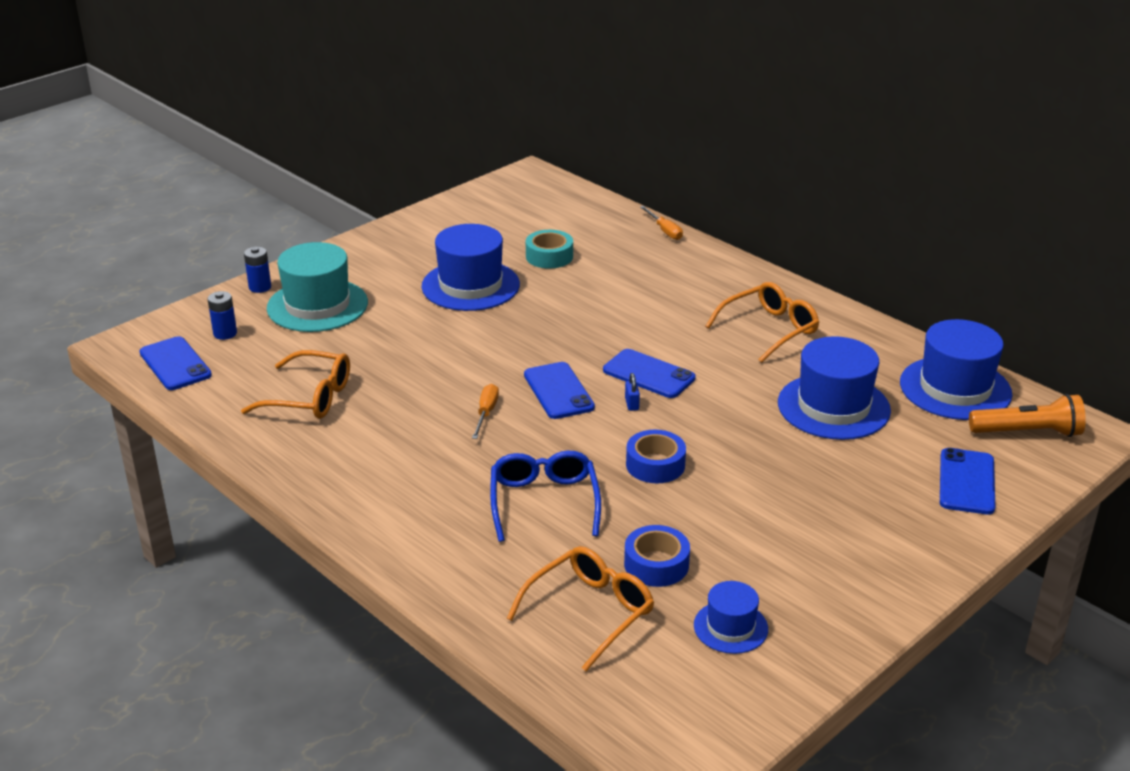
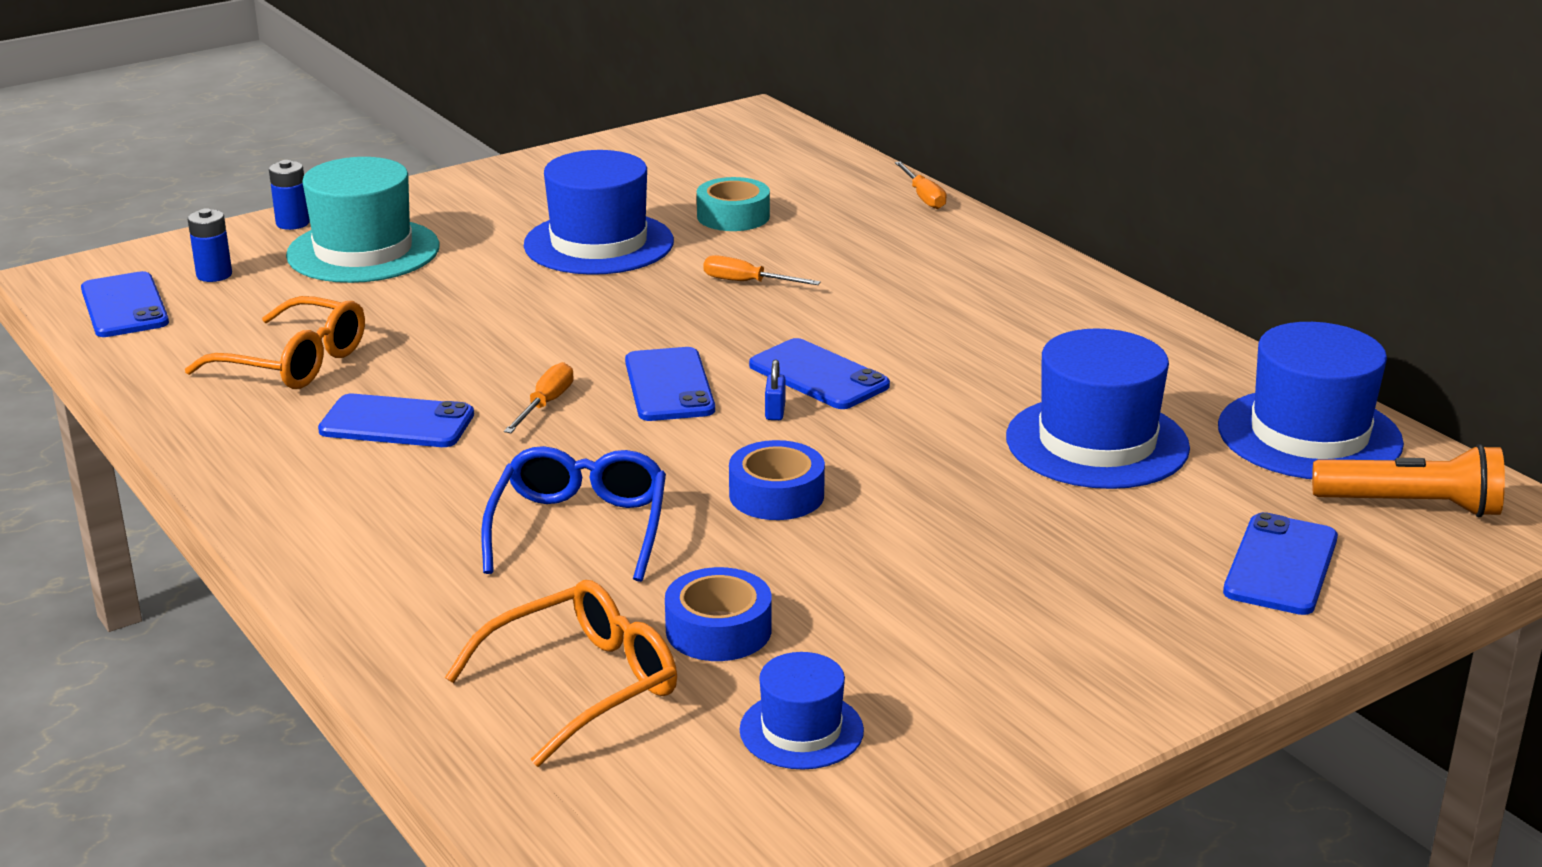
camera: 10 degrees right, 5 degrees down
(396, 437) = (397, 423): none -> blue phone
(578, 307) = (747, 282): none -> orange screwdriver
(769, 329) = (1035, 333): orange glasses -> none

